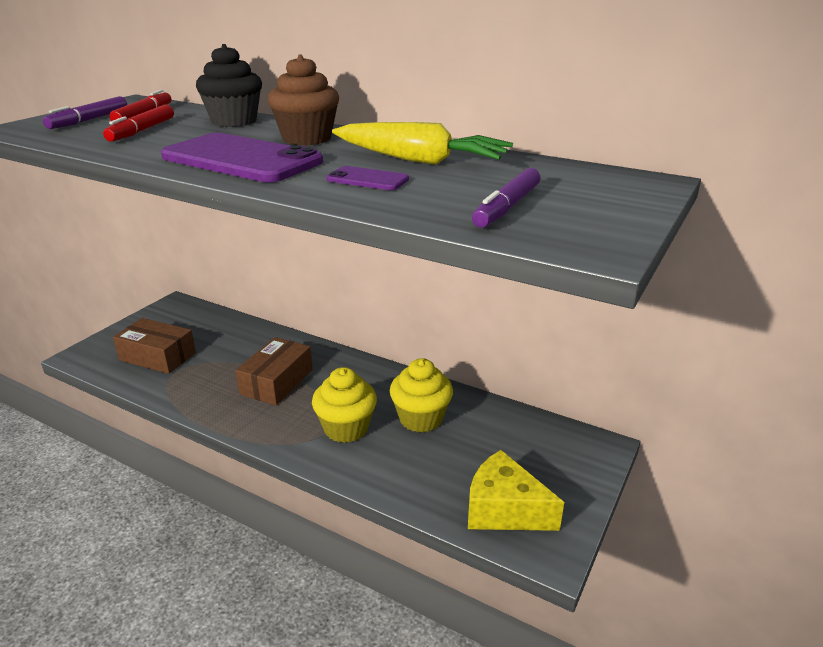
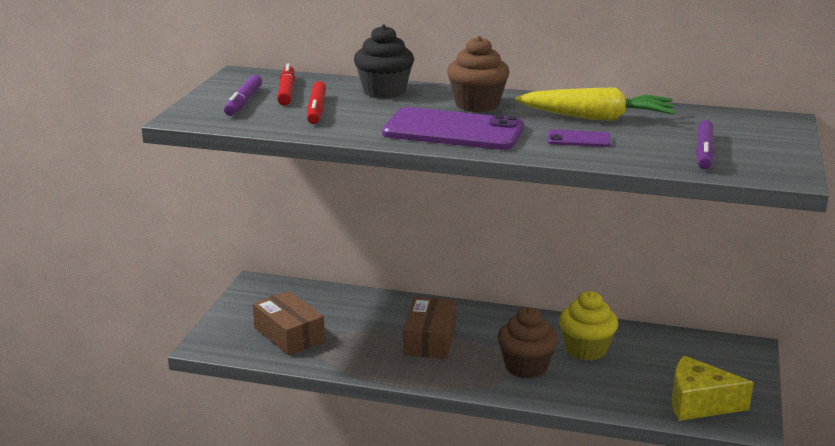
camera: 15 degrees left, 5 degrees down
(157, 356) = (289, 334): brown box -> brown box turned 45 degrees clockwise
(346, 428) = (526, 367): yellow cupcake -> brown cupcake

